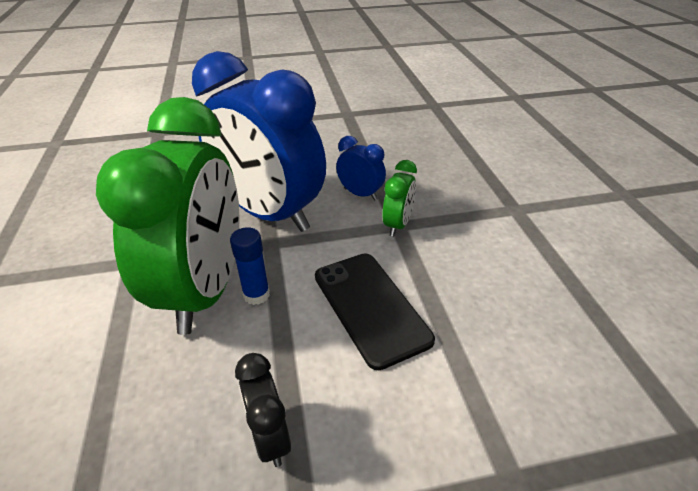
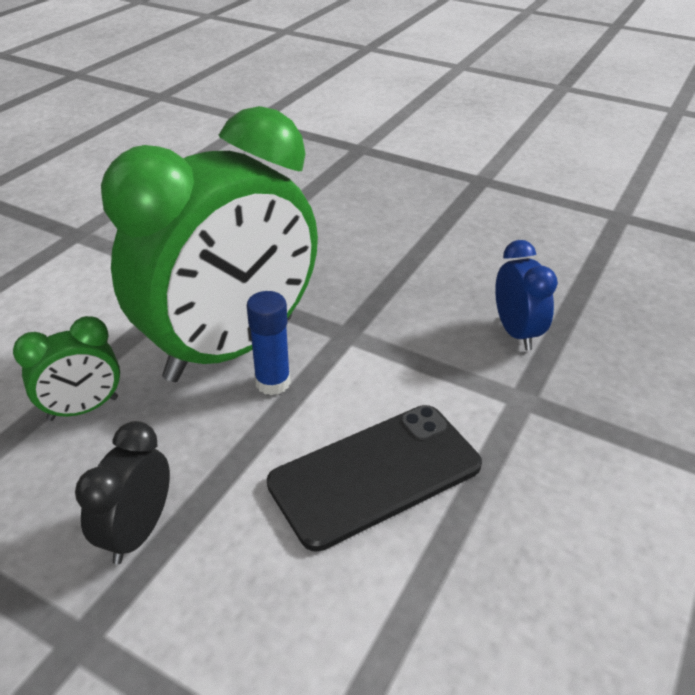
camera: 40 degrees right, 0 degrees up
(269, 214) = (379, 300): blue clock -> none
(370, 307) = (375, 474): black phone -> black phone turned 45 degrees clockwise
(397, 225) = (522, 398): green clock -> green clock (83, 409)

